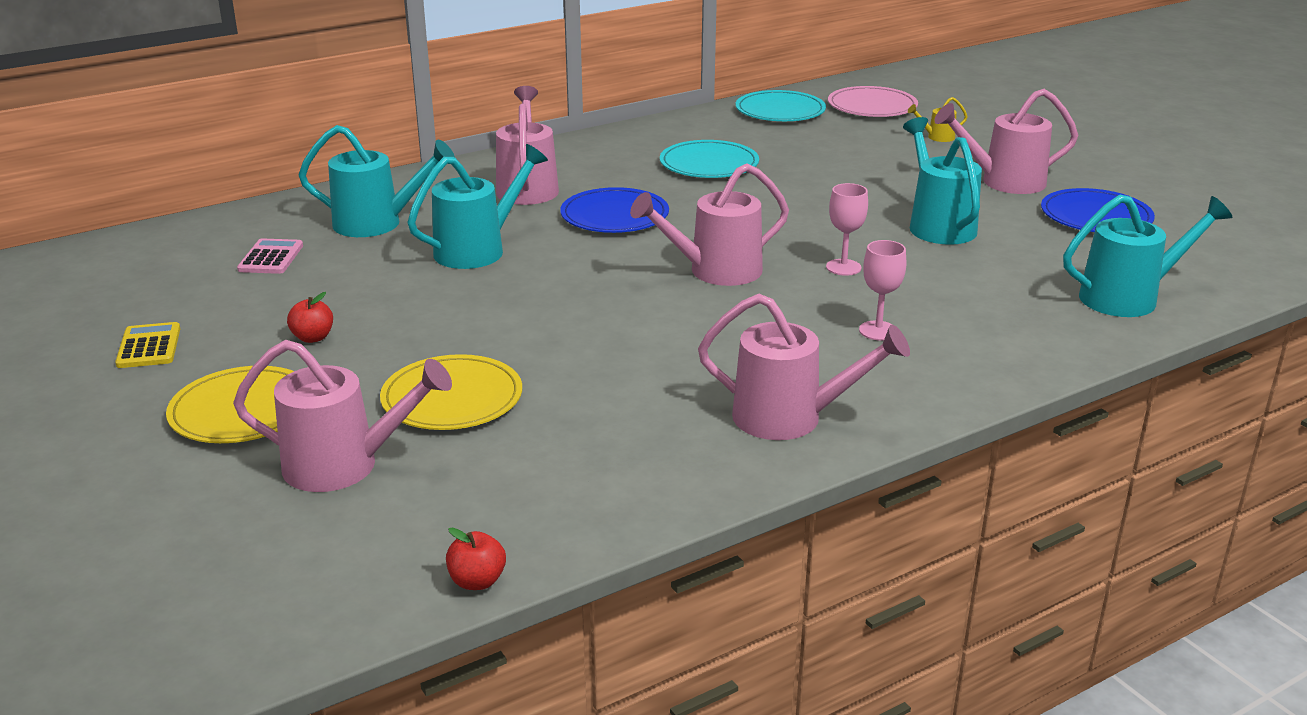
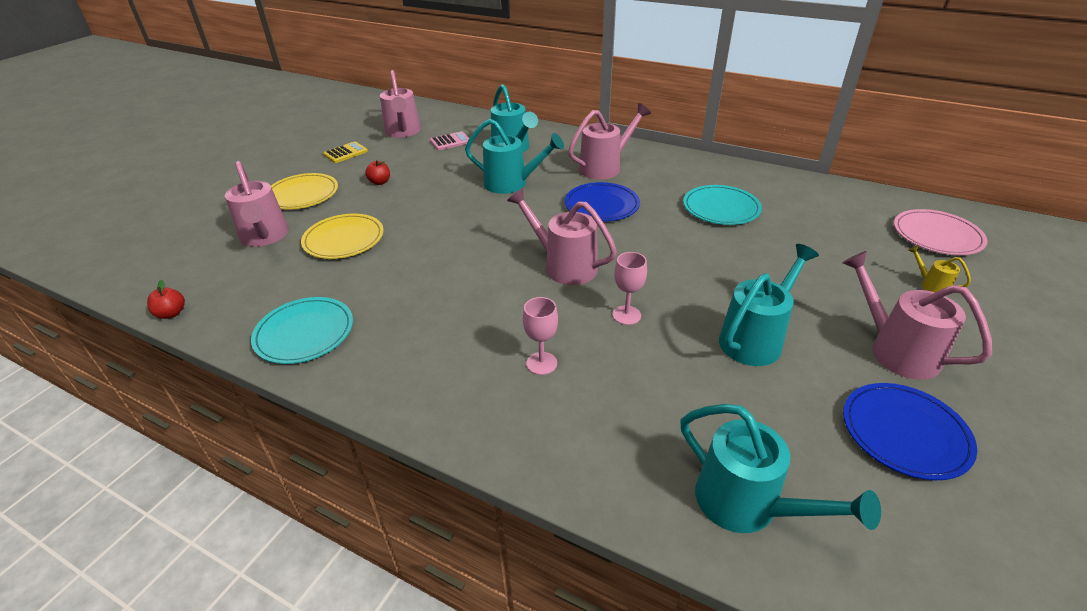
camera: 60 degrees right, 10 degrees up
(780, 111) = (855, 202): turquoise plate -> turquoise plate (304, 333)
(791, 418) = (389, 363): pink watering can -> pink watering can (403, 132)

